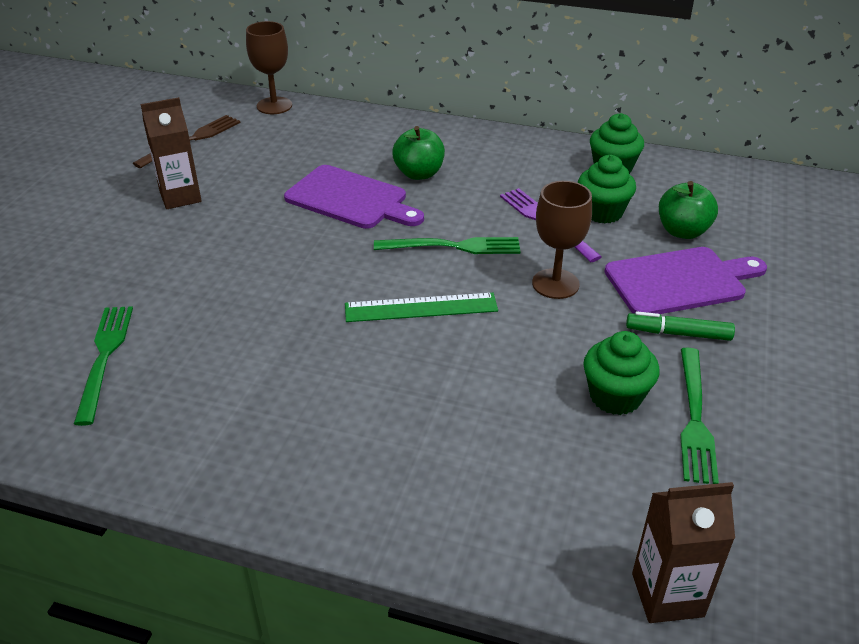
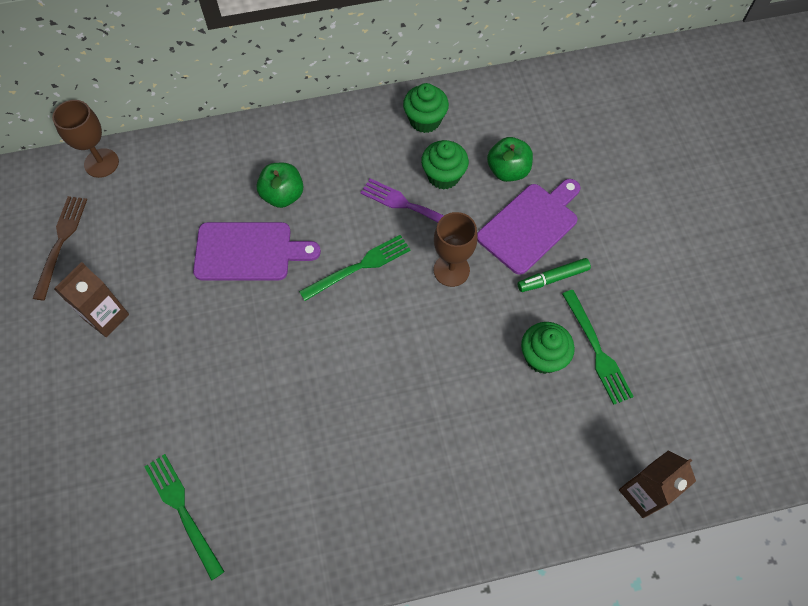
camera: 30 degrees left, 25 degrees up
(421, 308) = (374, 342): green ruler -> none

